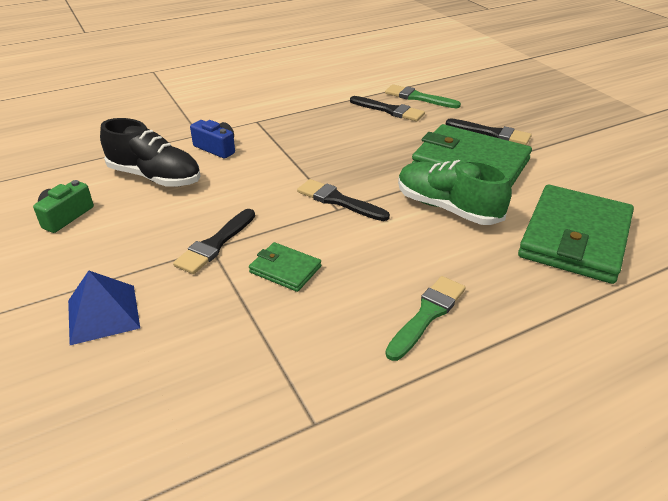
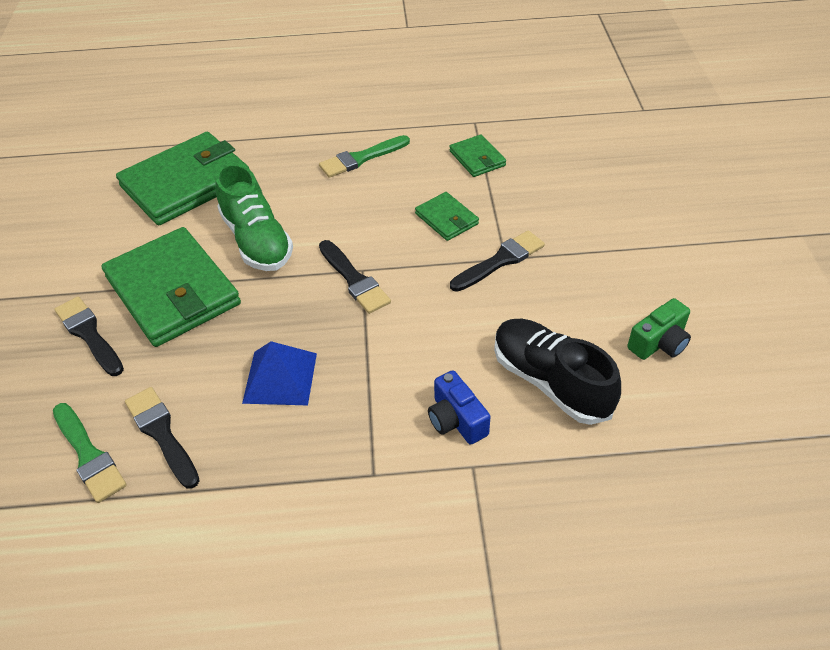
camera: 155 degrees left, 10 degrees up
(103, 314) = (607, 219): blue pyramid -> blue pyramid (280, 377)
(283, 355) = (477, 158): none -> green wallet

